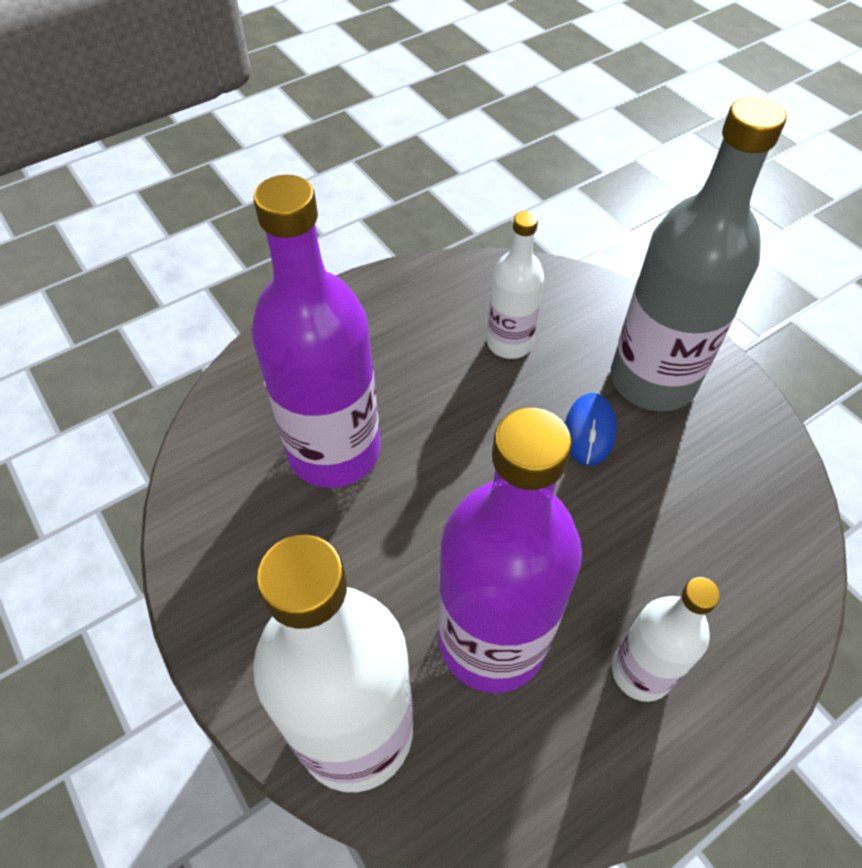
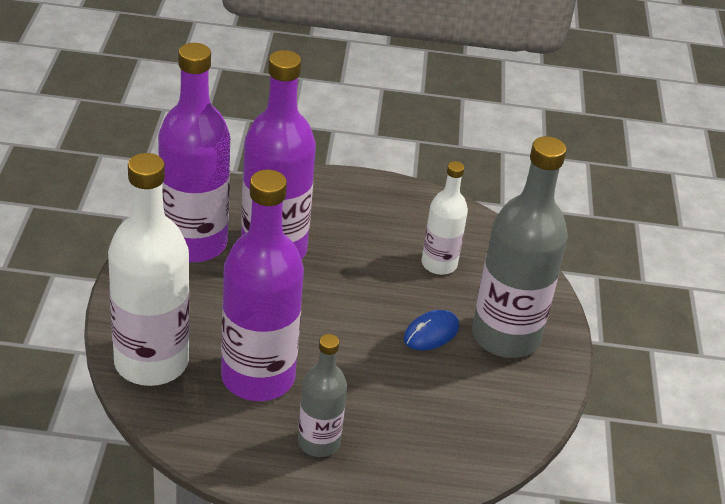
camera: 35 degrees right, 15 degrees down
(237, 513) = (194, 243): none -> purple bottle
(641, 671) = (318, 442): white bottle -> grey bottle

